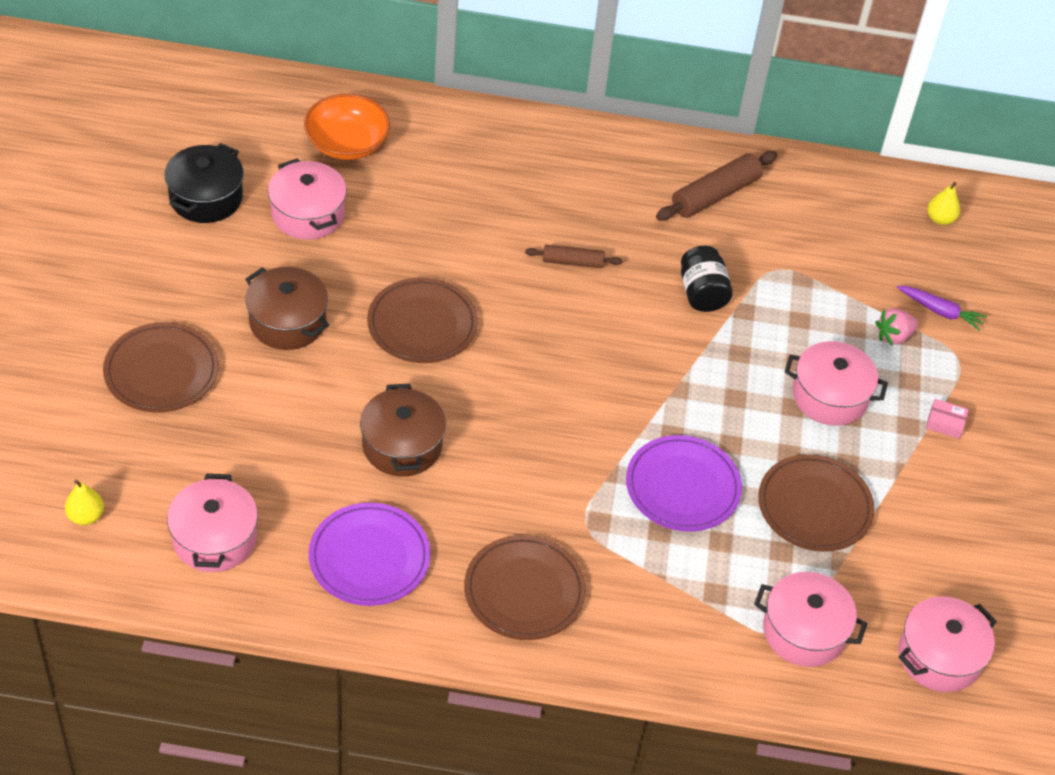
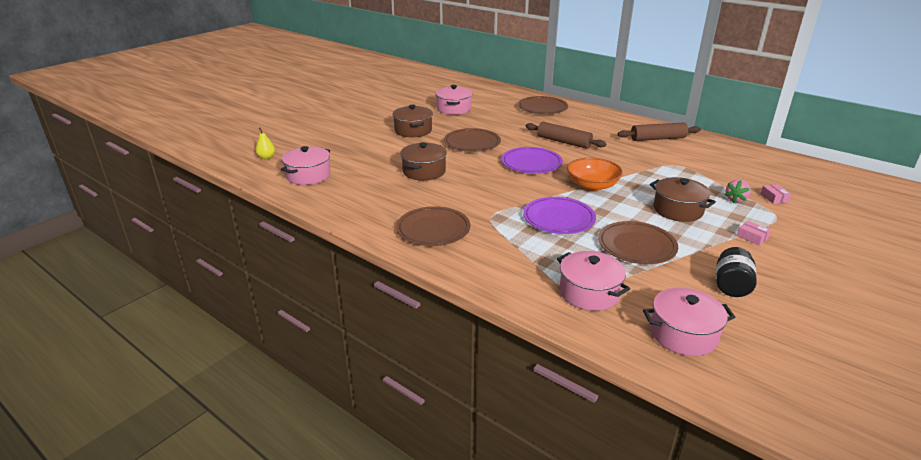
camera: 35 degrees right, 20 degrees down
(161, 371) = (346, 131): brown plate -> brown plate (542, 108)
(206, 197) = (417, 98): black pot -> none
(347, 144) = (489, 97): orange bowl -> orange bowl (592, 185)
(369, 557) = (369, 198): purple plate -> purple plate (531, 163)
(573, 262) = (564, 142): brown rolling pin -> brown rolling pin, size x1.68
(702, 293) = (626, 163): black jar -> black jar (731, 285)
(830, 396) = (678, 210): pink pot -> brown pot
(893, 336) = (735, 199): pink strawberry -> pink strawberry turned 60 degrees counterclockwise
(940, 219) = (792, 169): yellow pear -> none
(940, 311) = (774, 198): purple carrot -> pink box

